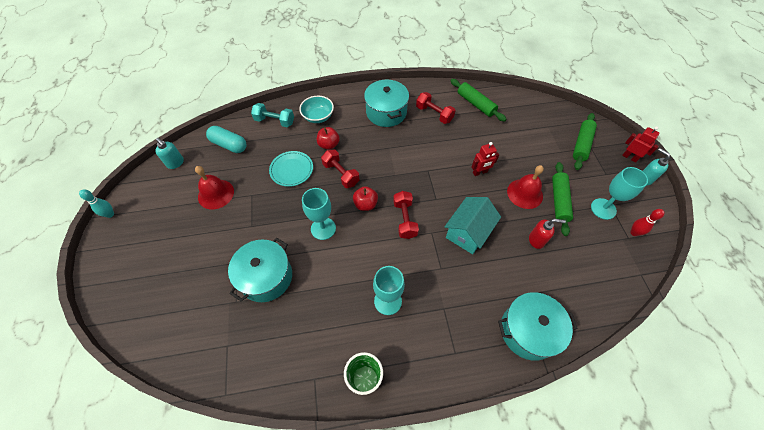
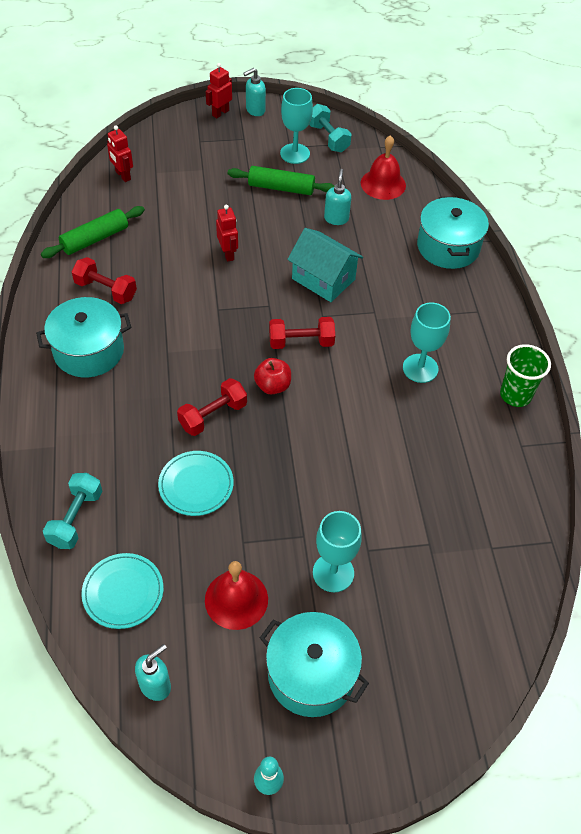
camera: 90 degrees left, 5 degrees down
(229, 145) = (123, 592): turquoise capsule -> turquoise plate
(266, 277) = (391, 508): turquoise pot -> turquoise pot (311, 674)
(318, 117) = (79, 449): turquoise bowl -> none
(323, 228) = (312, 438): turquoise goblet -> turquoise goblet (333, 573)
(329, 145) = (148, 432): red apple -> none
(434, 114) = (106, 290): red dumbbell -> red dumbbell turned 75 degrees clockwise
(525, 193) = (267, 216): red bell -> red bell (383, 184)
(536, 240) = (336, 218): red soap dispenser -> turquoise soap dispenser
(538, 110) = (123, 176): none -> red robot
(581, 144) = (193, 148): green rolling pin -> none
(634, 232) = (328, 138): red bowling pin -> turquoise dumbbell

